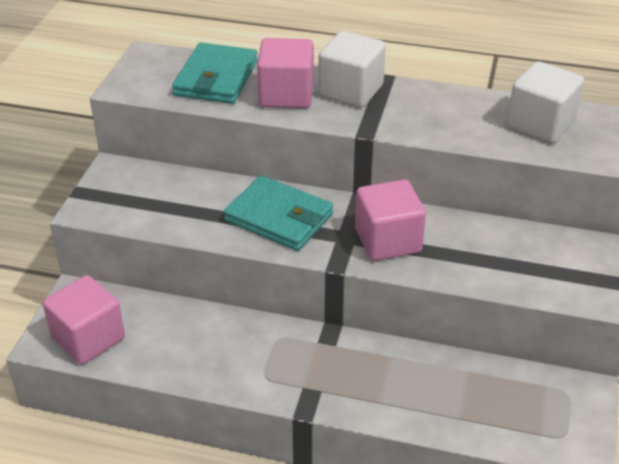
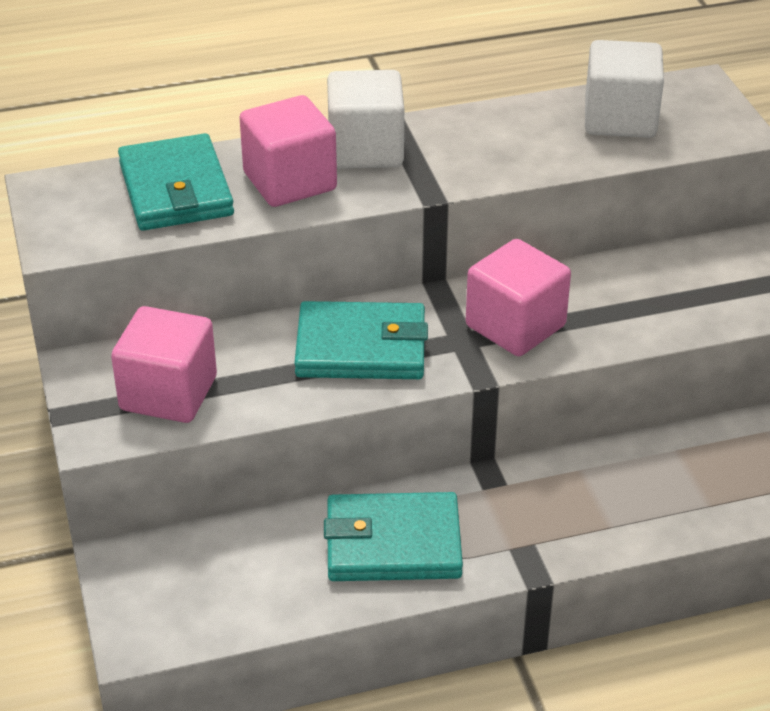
camera: 30 degrees left, 0 degrees up
(88, 338) = (190, 608): pink cube -> pink cube (168, 393)
(234, 351) = (393, 543): none -> turquoise wallet

